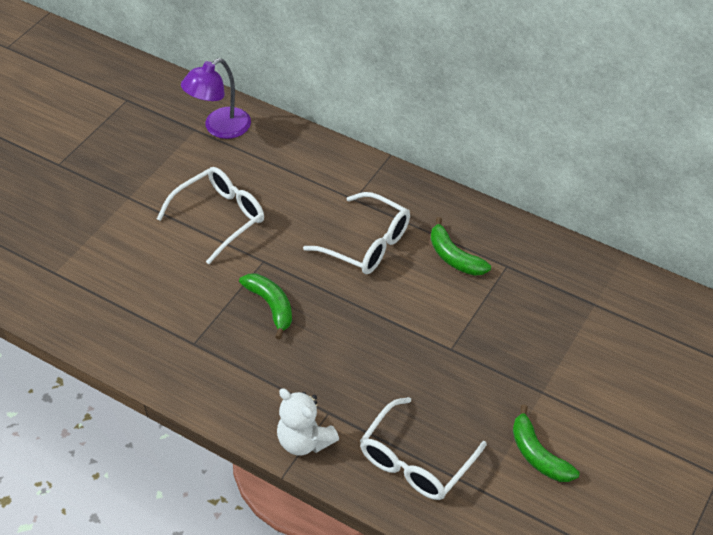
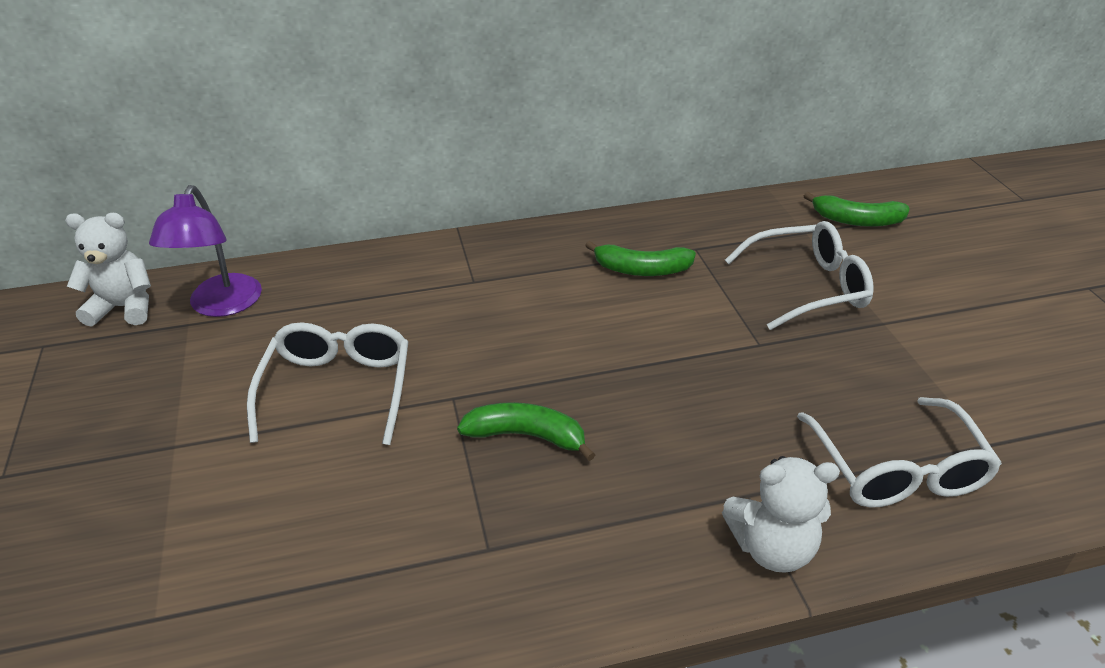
camera: 45 degrees left, 10 degrees down
(178, 99) = (124, 308): none -> white teddy bear
(367, 244) = (544, 310): white glasses -> white glasses (808, 286)
(538, 454) = (968, 375): green banana -> green banana (856, 220)

